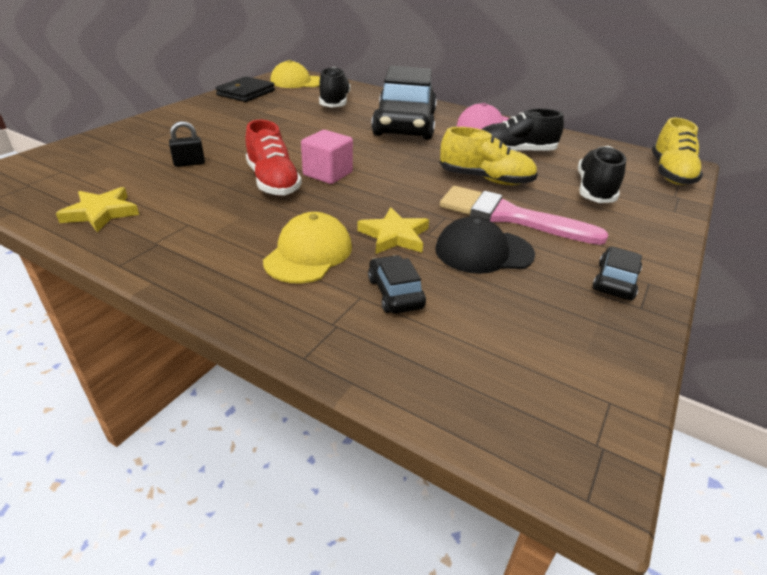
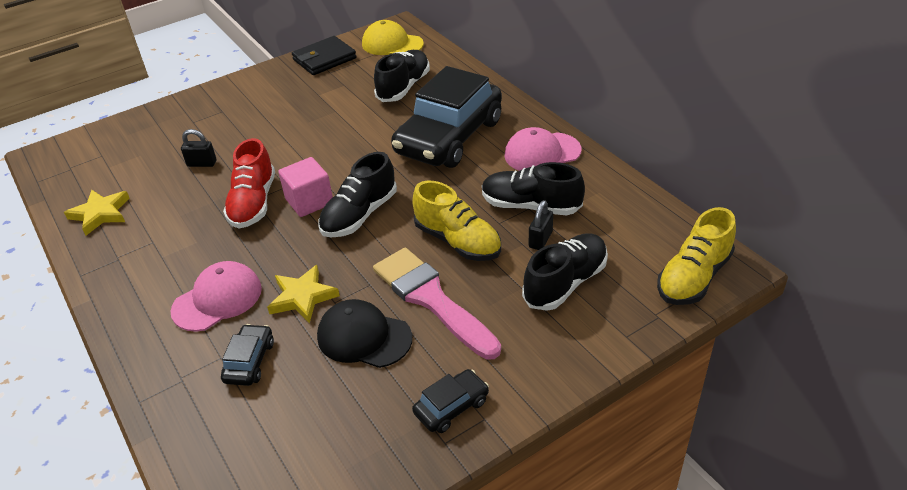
camera: 30 degrees right, 5 degrees up
(308, 253) = (217, 299): yellow cap -> pink cap
(384, 176) = (359, 215): none -> black shoe
(545, 169) = (540, 239): none -> black padlock

